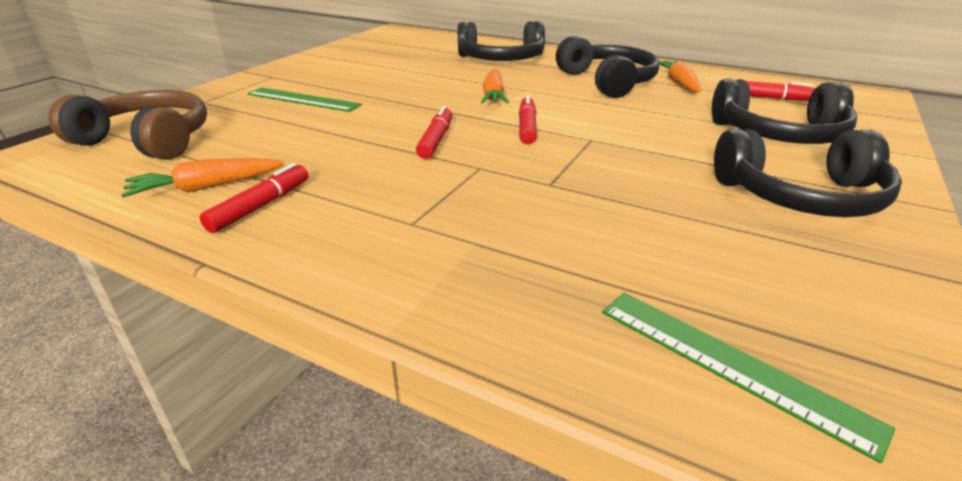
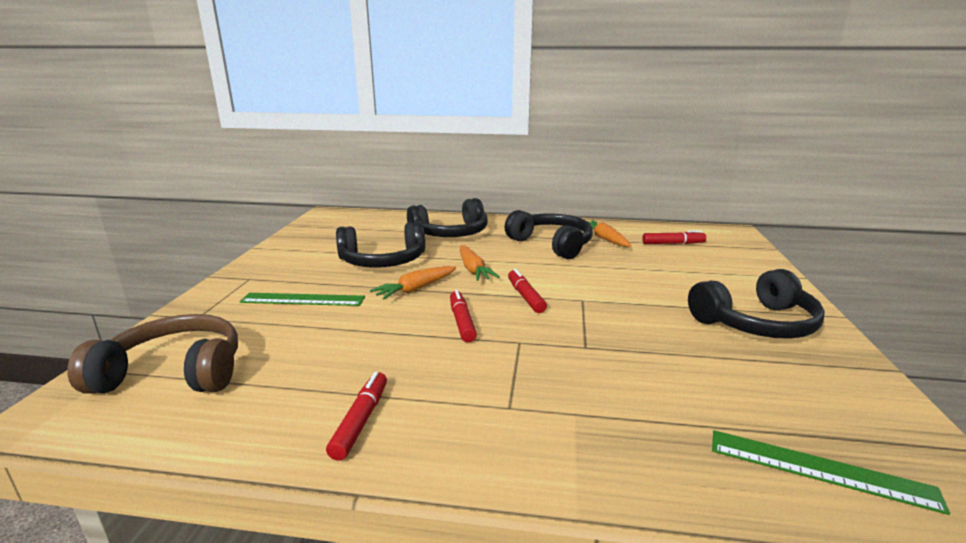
camera: 20 degrees left, 10 degrees down
(206, 187) = (287, 412): orange carrot -> orange carrot (415, 289)
(779, 134) = (704, 274): black headphones -> black headphones (383, 261)

